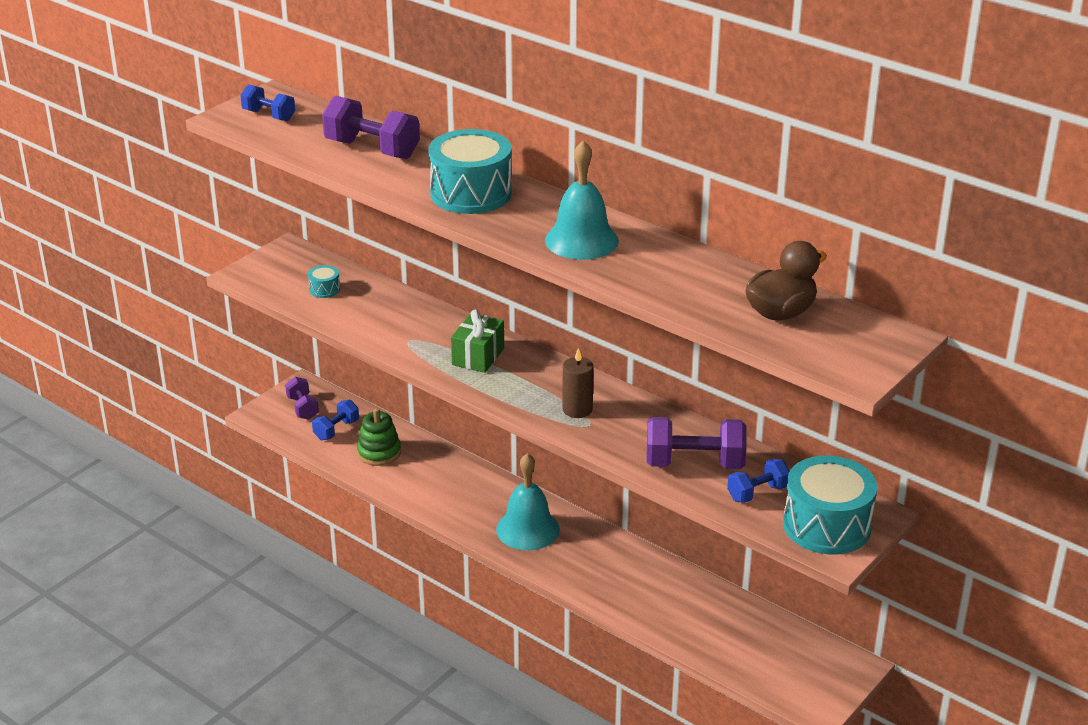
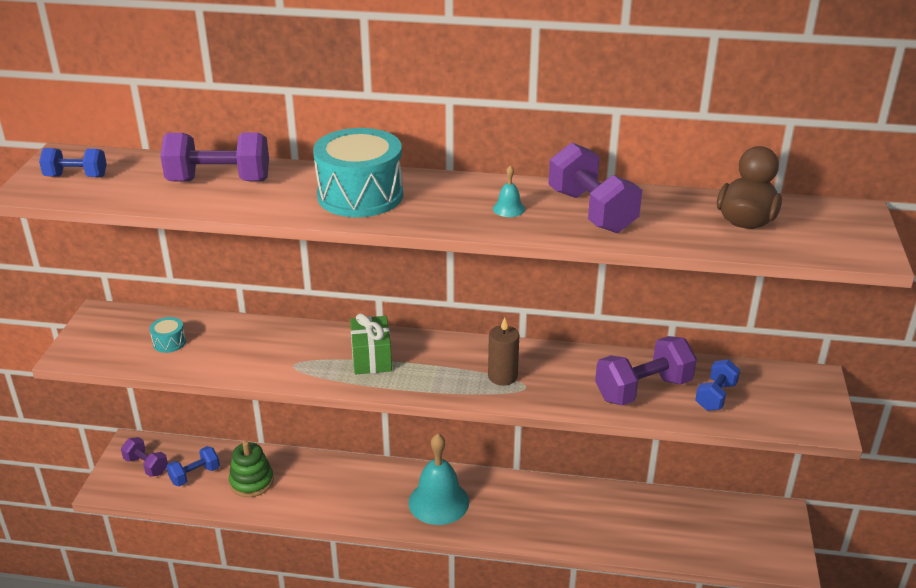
camera: 30 degrees left, 0 degrees up
(336, 430) = (195, 475): blue dumbbell -> blue dumbbell turned 45 degrees clockwise
(581, 240) = (509, 209): turquoise bell -> turquoise bell, size x0.43
(651, 263) = (592, 211): none -> purple dumbbell
(826, 525) = (793, 404): turquoise drum -> none

